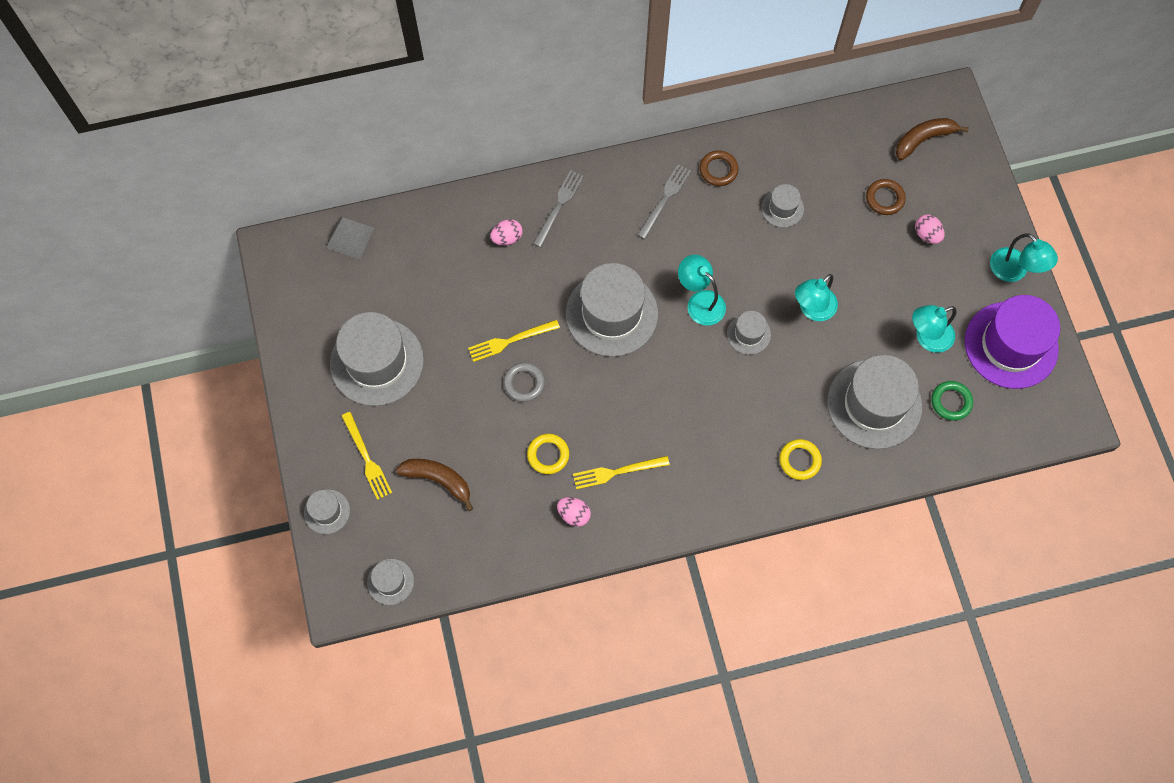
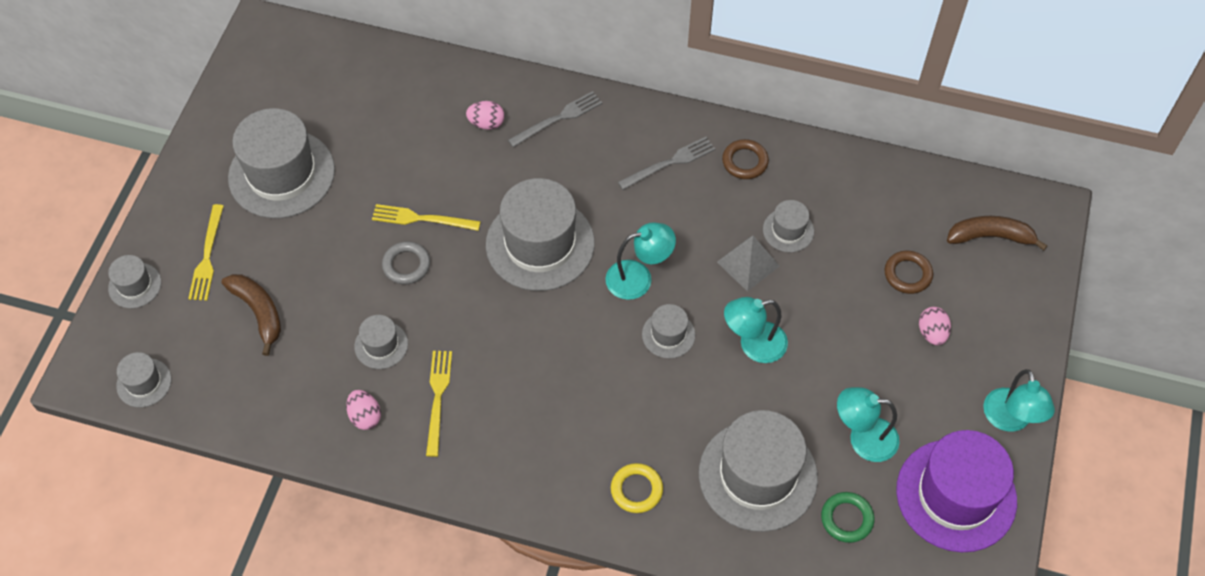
camera: 30 degrees right, 10 degrees down
(350, 237) = (339, 52): grey pyramid -> grey pyramid (748, 263)
(548, 455) = (381, 345): yellow ring -> grey hat
(617, 472) = (438, 398): yellow fork -> yellow fork turned 75 degrees clockwise
(700, 302) = (638, 278): turquoise lamp -> turquoise lamp turned 90 degrees clockwise

